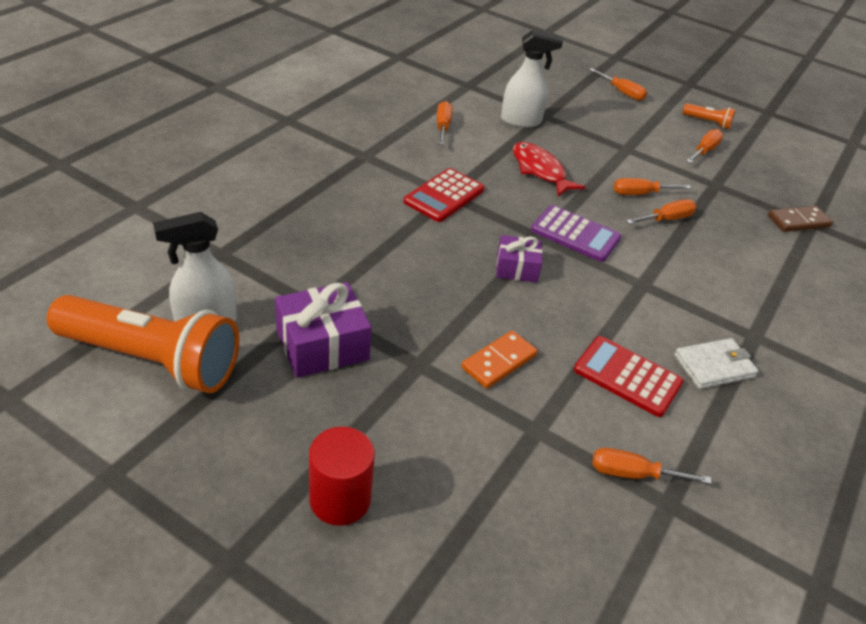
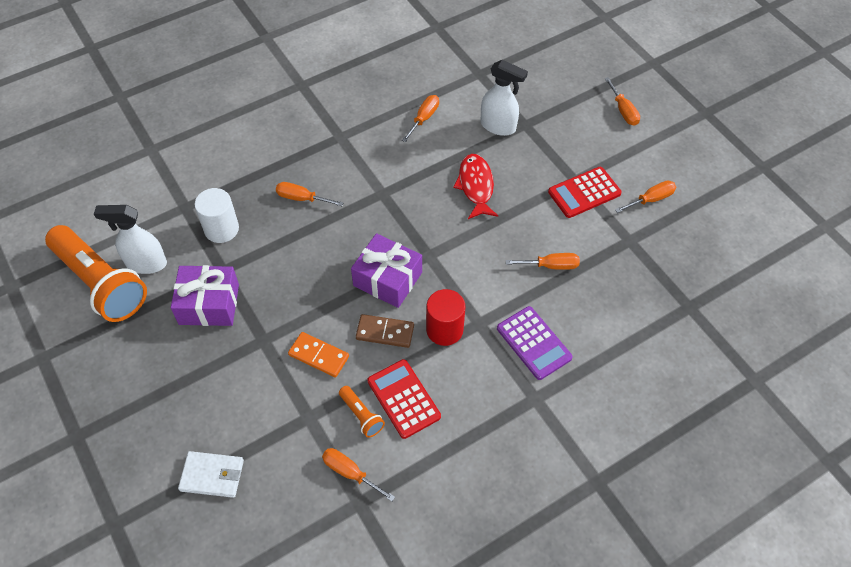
camera: 30 degrees right, 15 degrees up
(284, 265) = (221, 229): none -> white cylinder
(340, 499) = (156, 420): red cylinder -> red cylinder (444, 329)
(444, 196) = (377, 193): red calculator -> red calculator (584, 193)
(498, 361) = (319, 356): orange domino -> orange domino turned 45 degrees clockwise
(516, 268) = (387, 279): purple gift -> purple gift, size x1.61
(575, 234) = (458, 260): purple calculator -> purple calculator (533, 343)
(640, 194) = (548, 233): orange screwdriver -> orange screwdriver (302, 198)
(708, 122) = (683, 166): orange flashlight -> orange flashlight (361, 415)
(714, 366) = (478, 413): white wallet -> white wallet (212, 475)
(798, 221) = (677, 301): brown domino -> brown domino (385, 332)

